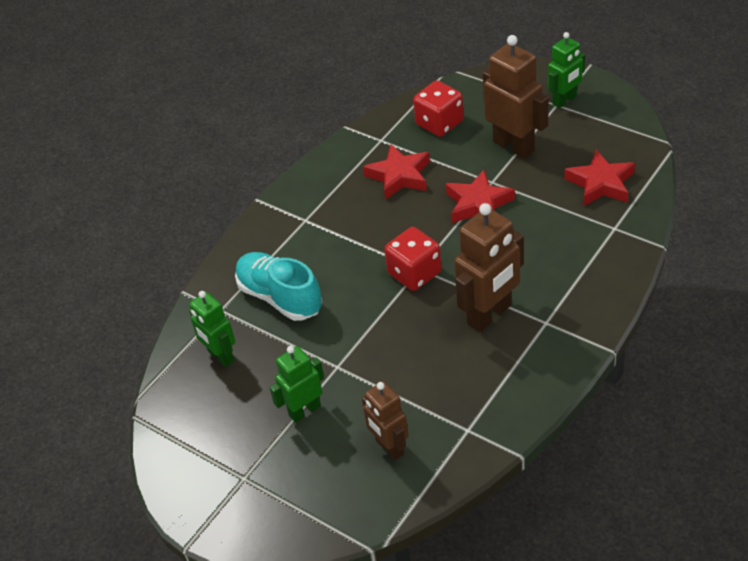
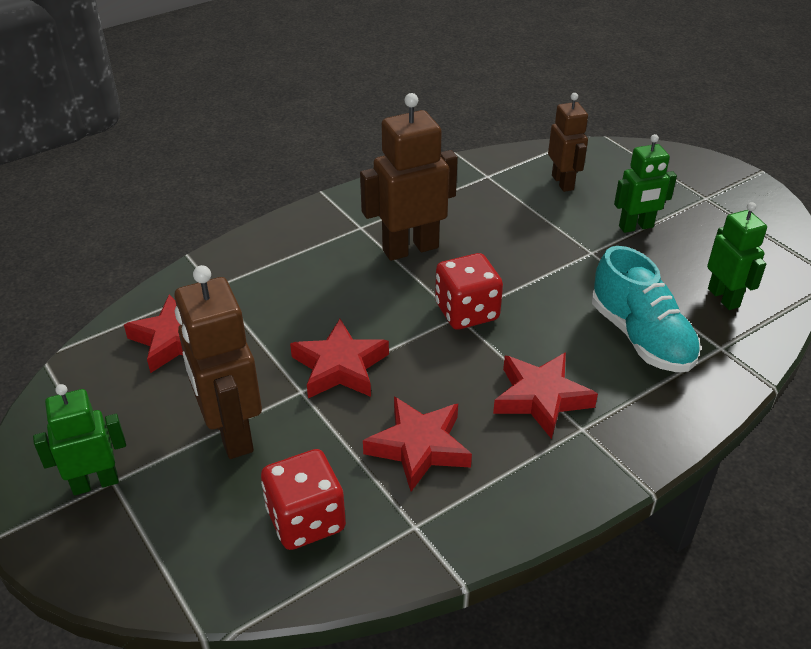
camera: 165 degrees left, 5 degrees down
(337, 229) = (541, 398): none -> red star

